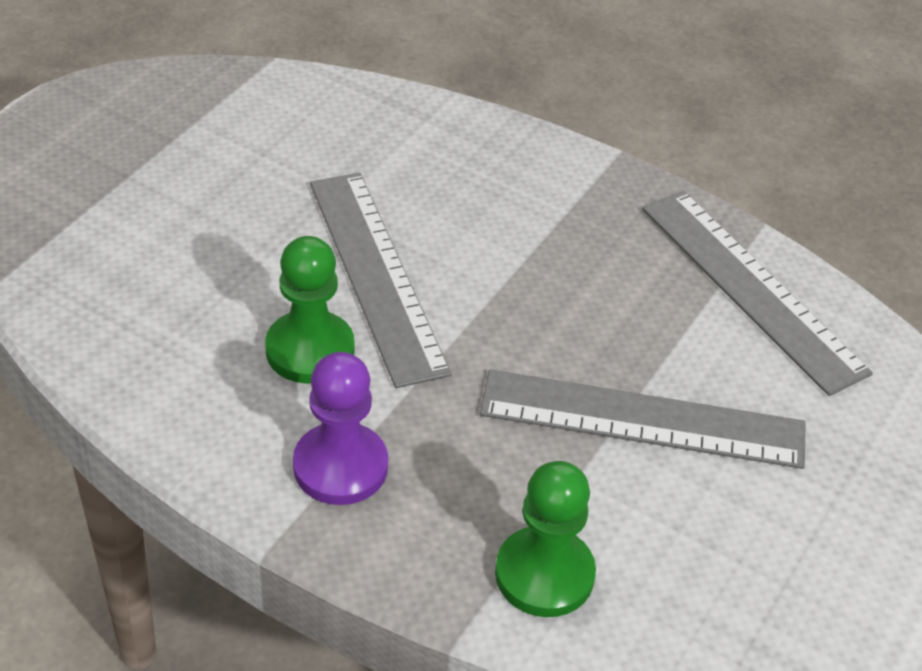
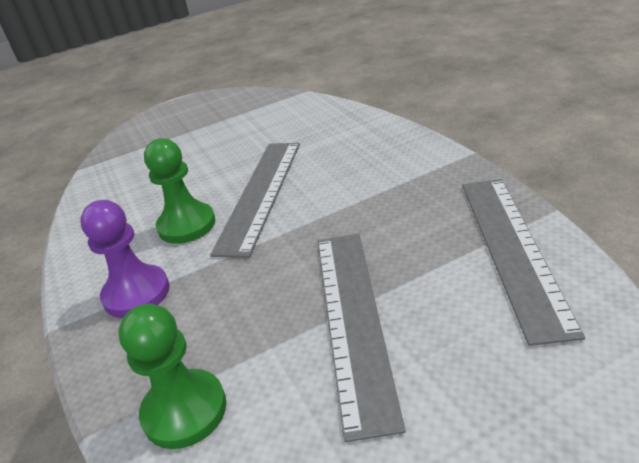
camera: 40 degrees right, 10 degrees down
(642, 420) = (353, 320): grey ruler -> grey ruler turned 45 degrees clockwise

